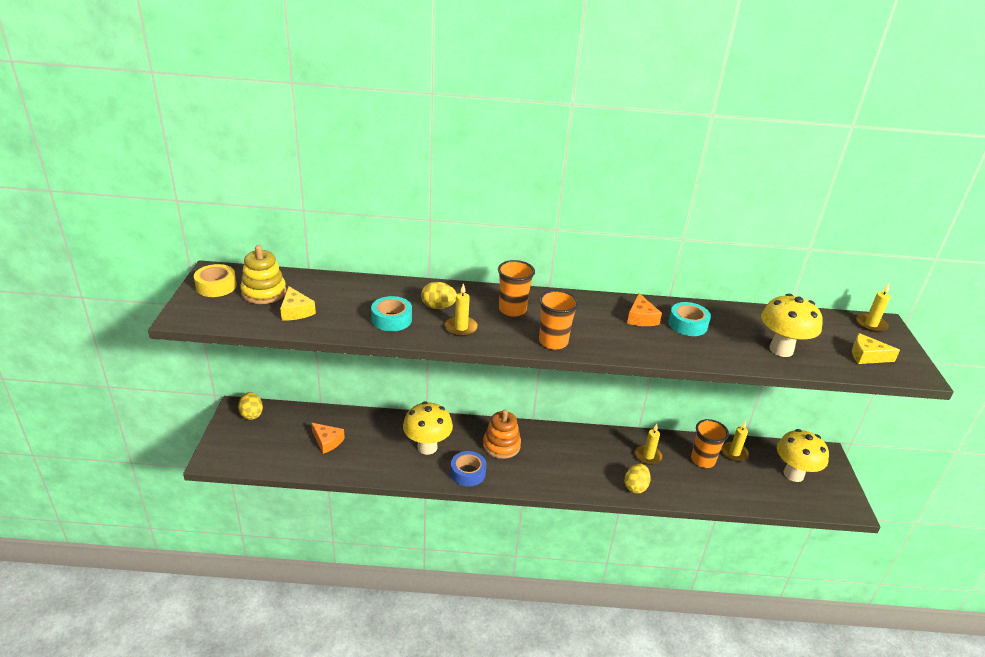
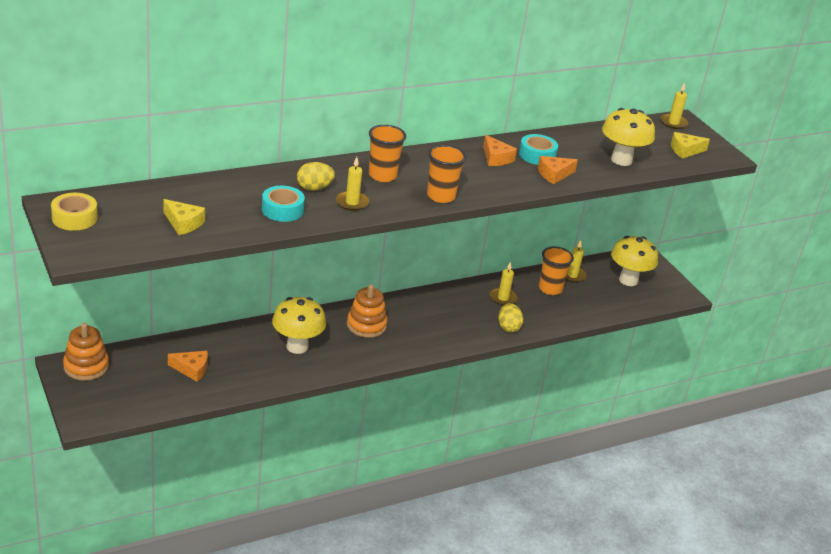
camera: 30 degrees left, 0 degrees up
(251, 414) = (86, 366): yellow egg -> orange stacking toy
(264, 292) = (131, 213): yellow stacking toy -> none
(468, 473) = (353, 358): blue tape -> none
(692, 347) = (554, 174): none -> orange cheese

